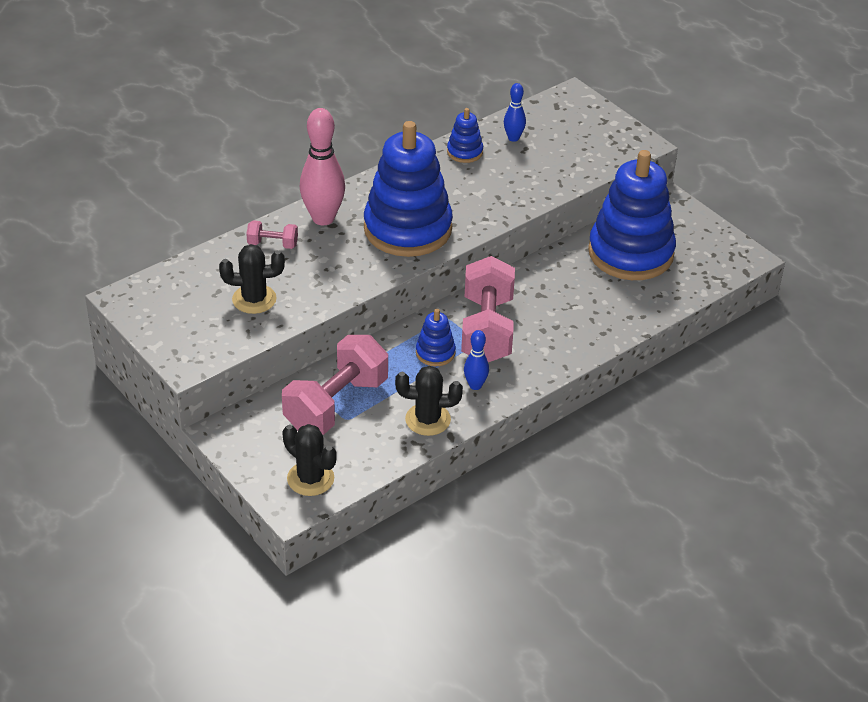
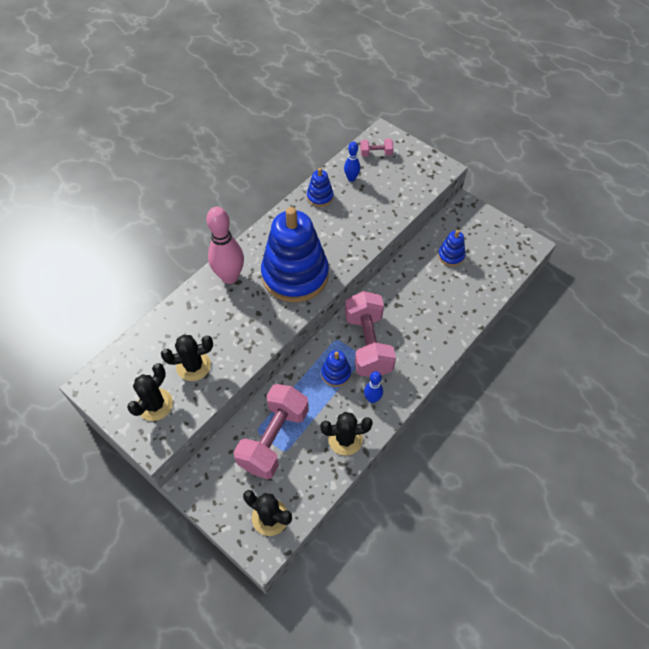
camera: 10 degrees left, 15 degrees up
(198, 329) = (155, 404): none -> black cactus
(272, 244) = (197, 309): pink dumbbell -> pink dumbbell (376, 154)
(630, 253) = (451, 256): blue stacking toy -> blue stacking toy, size x0.43

